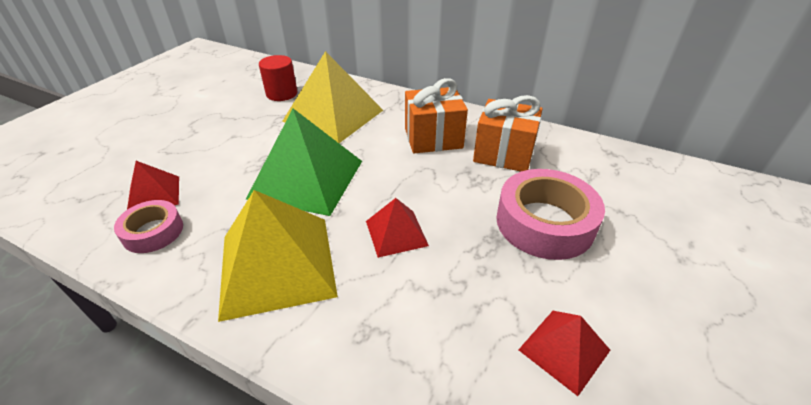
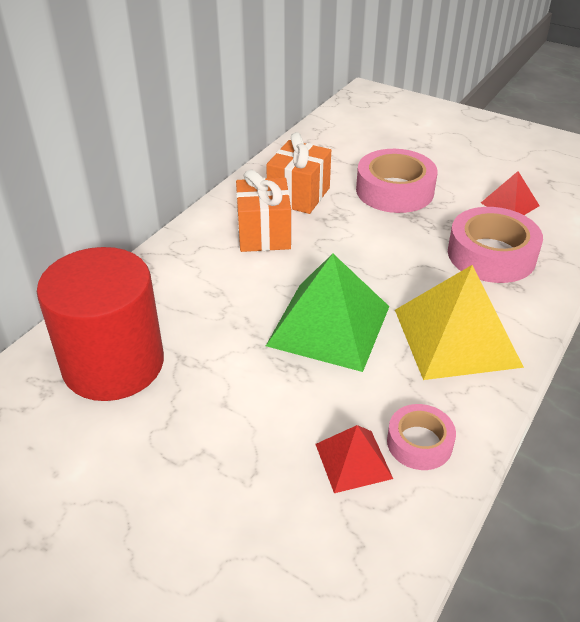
camera: 85 degrees left, 0 degrees up
(282, 94) = (113, 364): red cylinder -> red cylinder, size x2.08
(333, 115) = (194, 308): yellow pyramid -> none
(396, 233) = (410, 266): red pyramid -> none
(427, 311) = (491, 255): none -> pink tape

